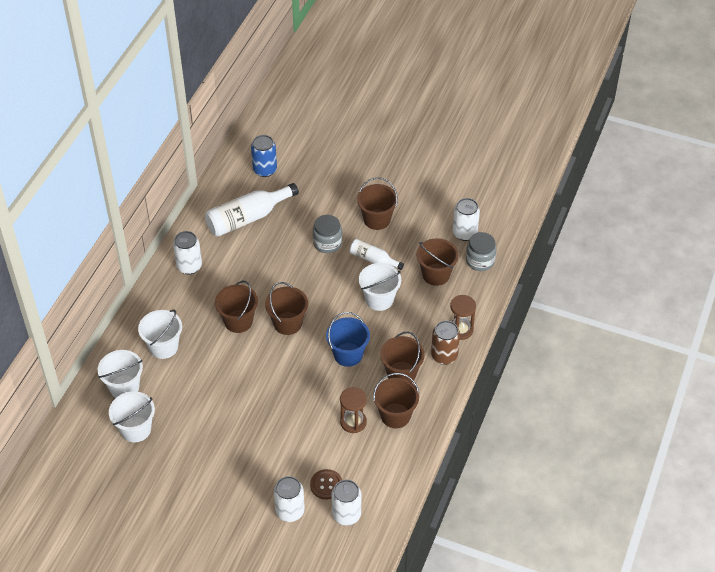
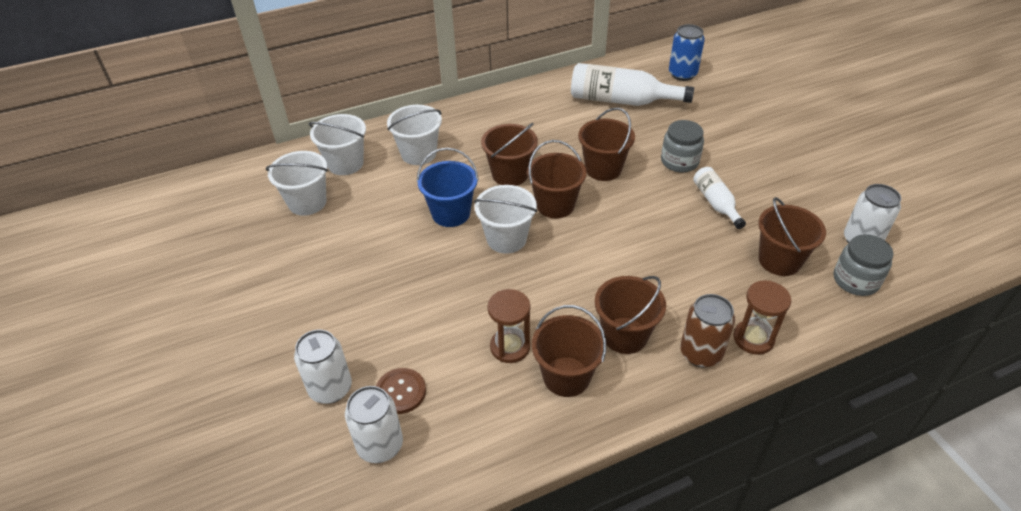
camera: 45 degrees right, 5 degrees down
(189, 266) = (521, 107): white can -> none
(348, 354) = (584, 274): blue bucket -> blue bucket (451, 213)
(377, 219) = (759, 170): brown bucket -> brown bucket (603, 169)
(379, 299) = (681, 244): white bucket -> white bucket (506, 239)

